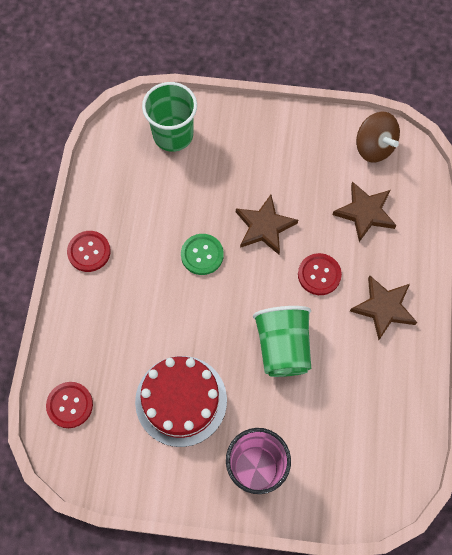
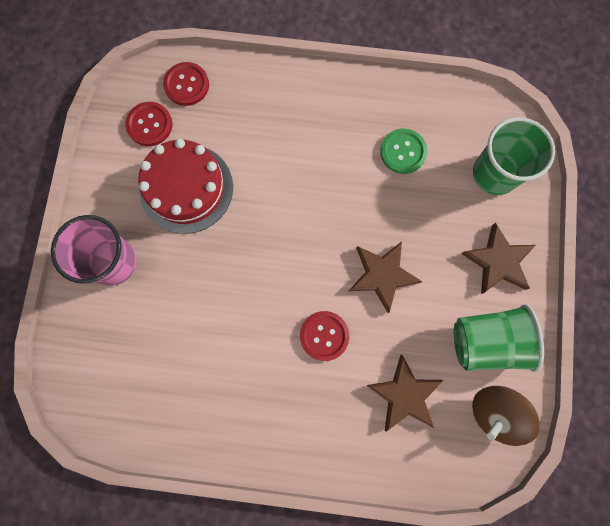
camera: 90 degrees right, 10 degrees up
(89, 252) = (348, 93): red button -> red button (149, 125)
(202, 255) = (346, 207): green button -> green button (403, 152)
(283, 347) = (239, 292): green cup -> green cup (486, 341)
(384, 308) = (284, 409): brown star -> brown star (498, 261)

